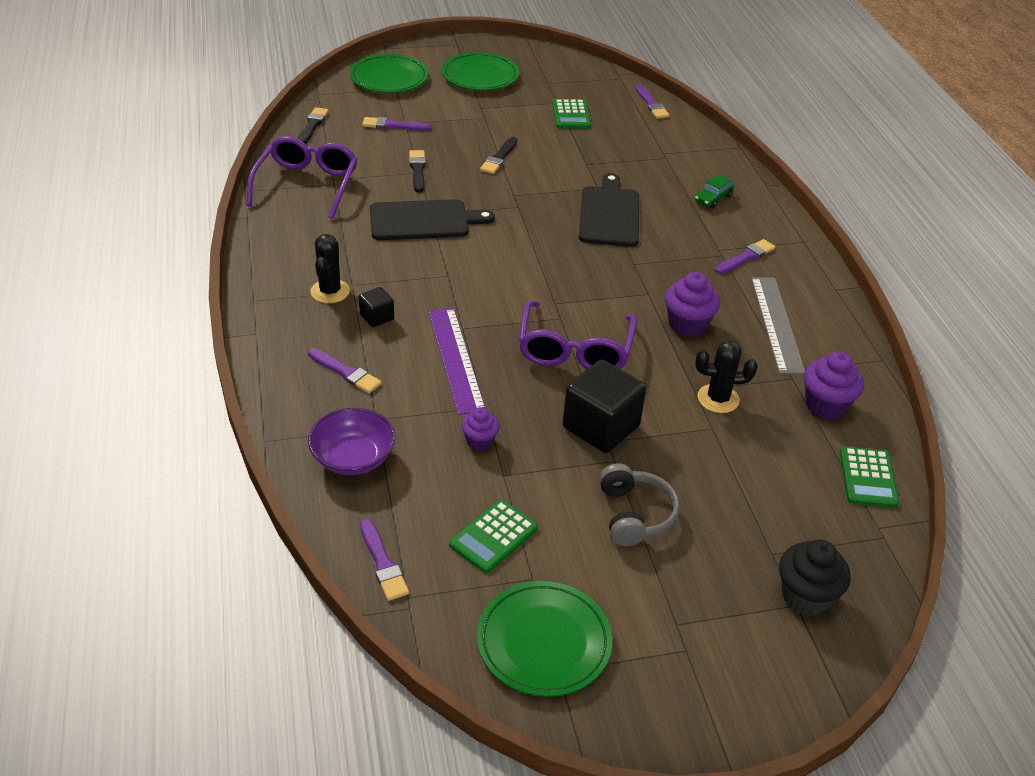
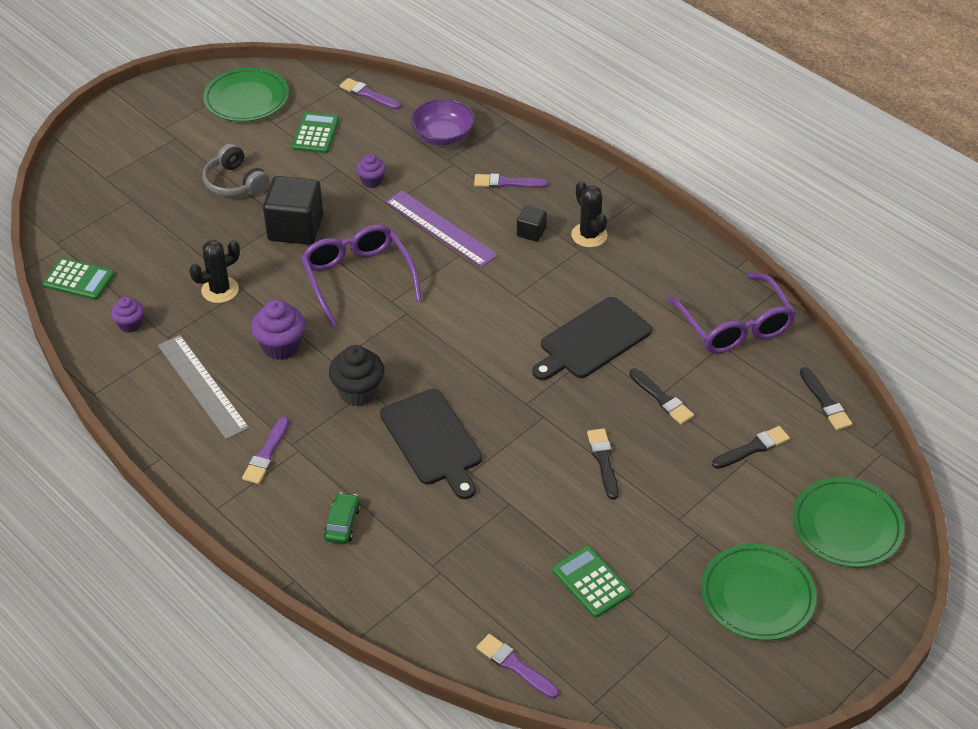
camera: 150 degrees right, 5 degrees up
(393, 125) = (753, 448): purple brush -> black brush
(805, 596) = (100, 184): black cupcake -> black cupcake (358, 392)
(825, 405) = (130, 324): purple cupcake -> purple cupcake, size x0.61
(868, 477) = (79, 280): green calculator -> green calculator turned 135 degrees clockwise

